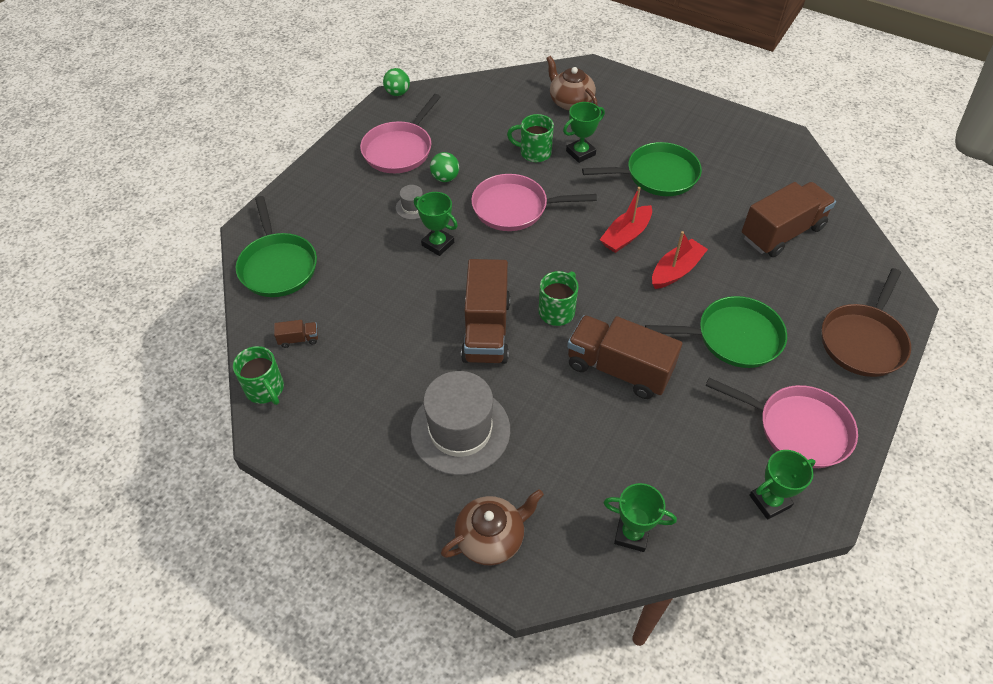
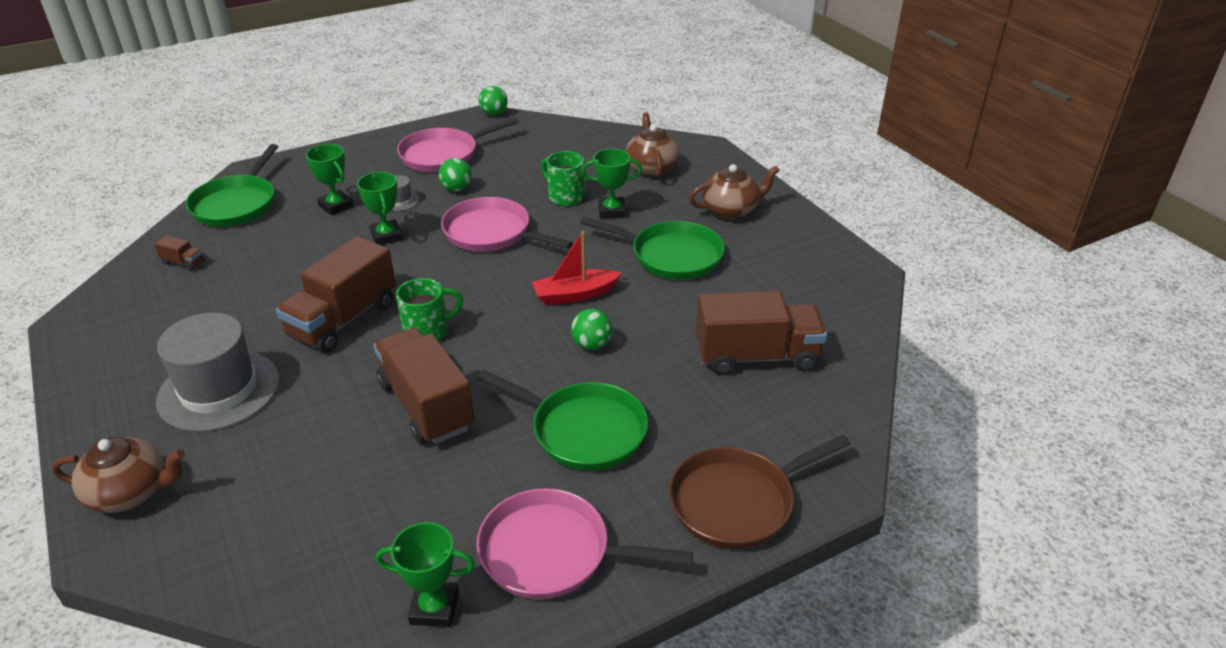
camera: 30 degrees right, 15 degrees down
(265, 389) = (112, 288): green mug -> none
(631, 534) = (256, 560): green trophy -> green trophy (336, 206)
(659, 119) = (730, 210): none -> brown teapot
(676, 270) = (592, 345): red boat -> green ball
(798, 429) = (552, 552): pink pan -> pink pan turned 135 degrees clockwise

